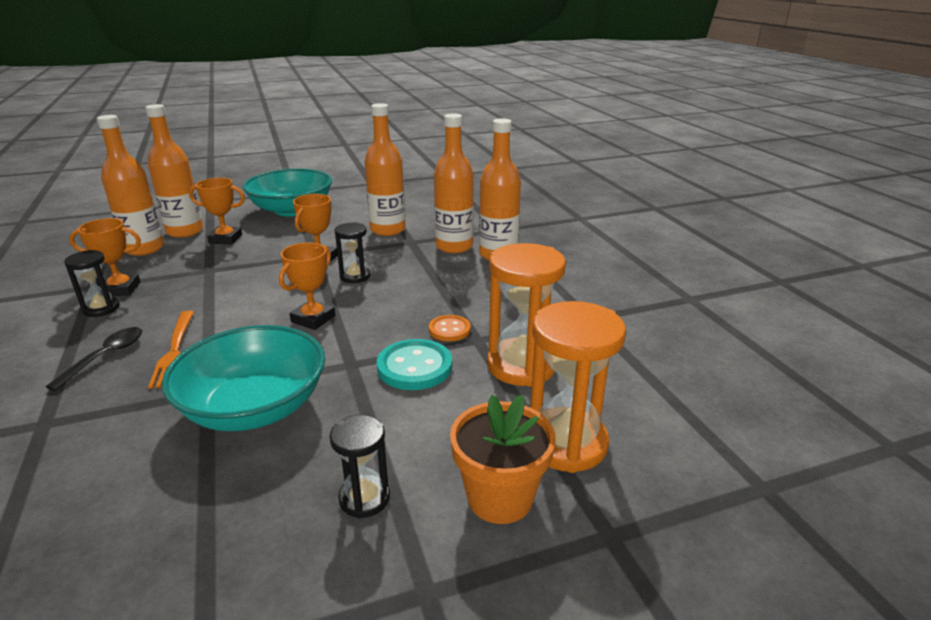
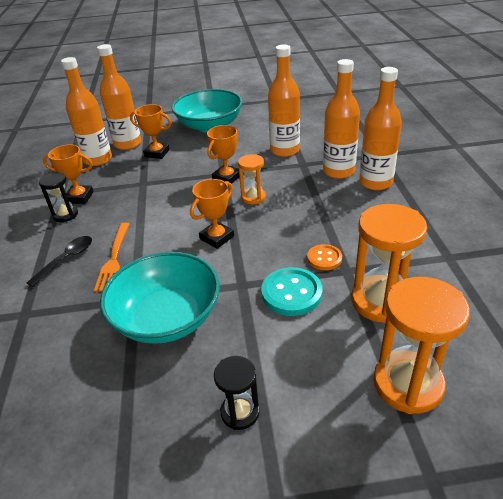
camera: 15 degrees right, 10 degrees up
(355, 276) = (253, 197): black hourglass -> orange hourglass
(500, 498) = (345, 428): orange flower pot -> none

